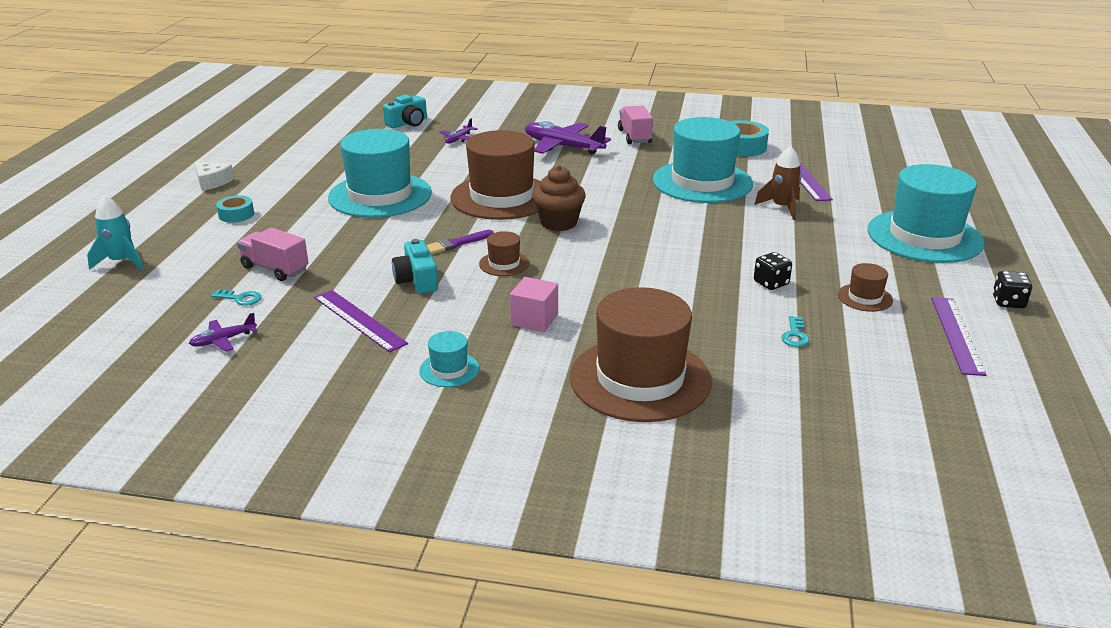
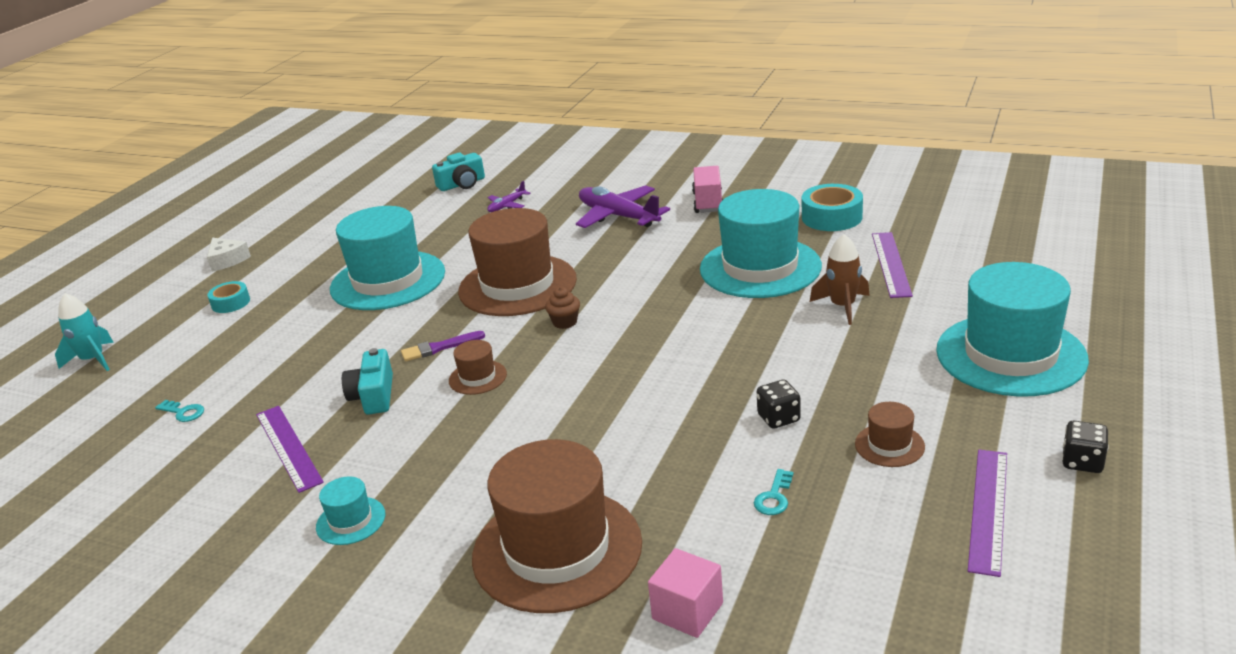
camera: 15 degrees right, 0 degrees up
(223, 340) = (141, 466): purple plane -> none
(275, 269) = (236, 375): pink truck -> none
(534, 319) = (475, 457): pink cube -> pink cube (687, 611)
(558, 223) = (565, 322): brown cupcake -> brown cupcake, size x0.56

